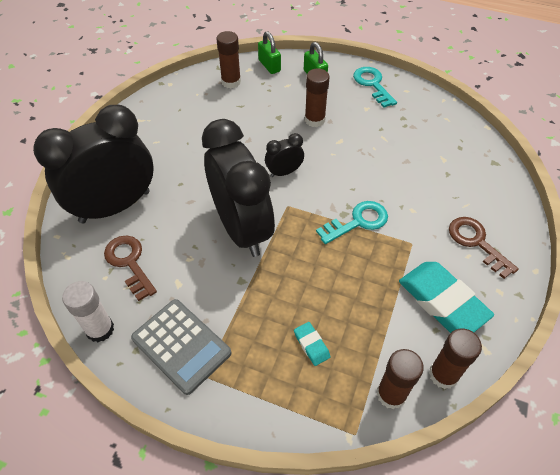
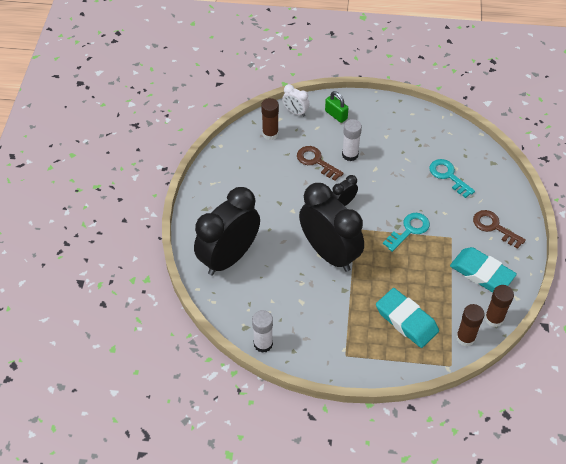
camera: 15 degrees left, 0 degrees up
(129, 263) = (261, 296): brown key -> brown key (316, 162)
(181, 345) = (322, 341): grey calculator -> none
(269, 66) = (295, 112): green padlock -> white clock
(311, 345) = (406, 320): turquoise eraser -> turquoise eraser, size x2.24
(314, 120) = (350, 154): brown glue stick -> white glue stick
(373, 85) = (384, 113): turquoise key -> turquoise key (448, 176)

